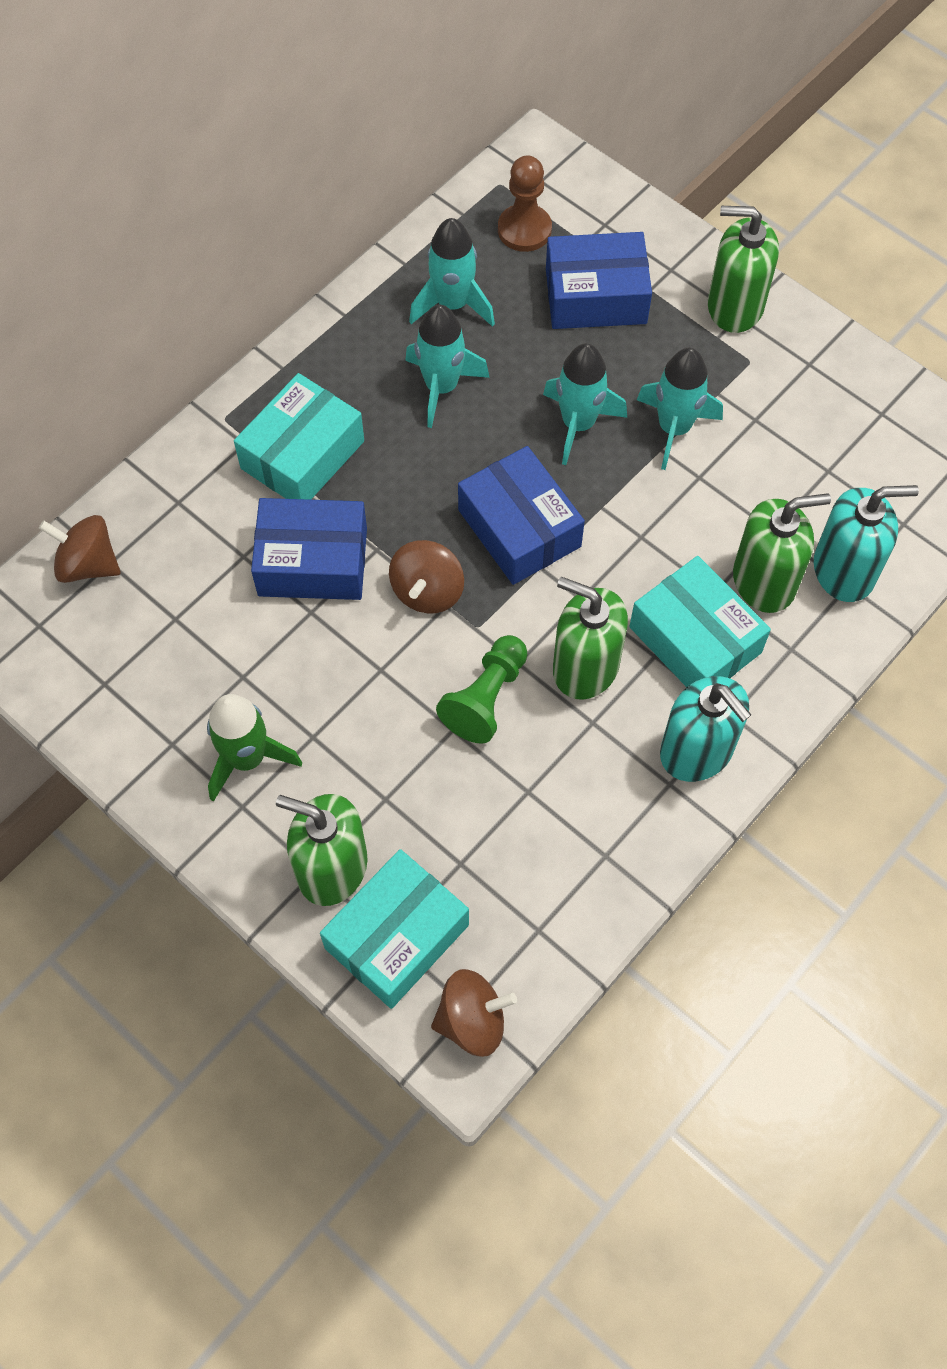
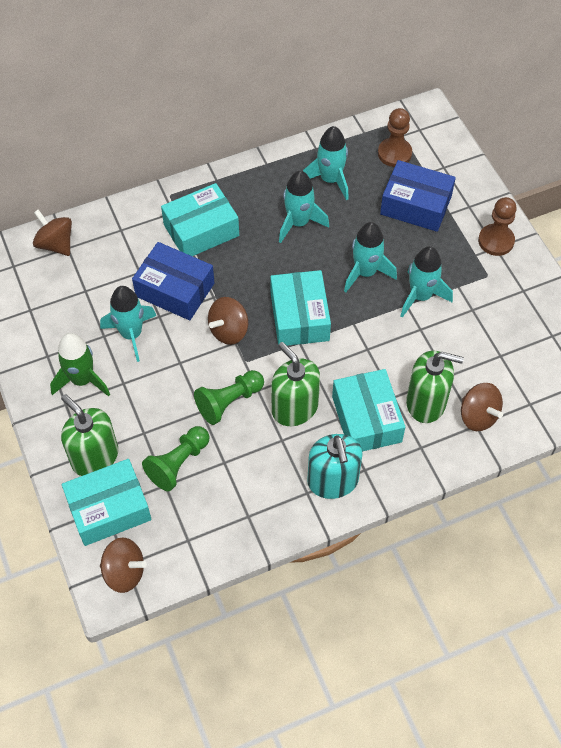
camera: 25 degrees right, 5 degrees down
(284, 657) = (131, 334): none -> turquoise rocket
(462, 823) = (178, 463): none -> green pawn
(519, 528) = (299, 317): blue box -> turquoise box
(734, 306) = (496, 241): green soap dispenser -> brown pawn
(844, 570) = (478, 416): turquoise soap dispenser -> brown spinning top

